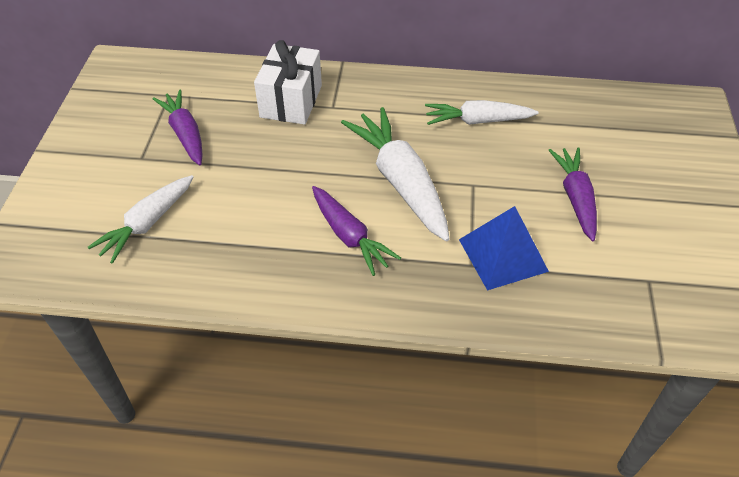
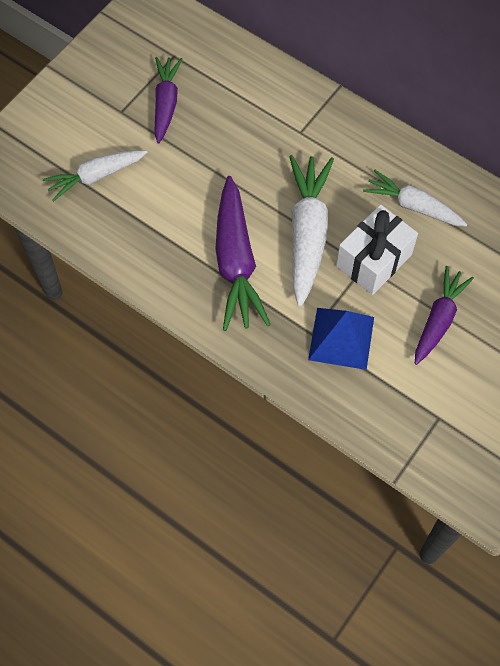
camera: 30 degrees right, 15 degrees up
(291, 101) = (269, 109): white gift -> white gift (373, 260)
(349, 236) = (236, 262): purple carrot -> purple carrot, size x1.55

